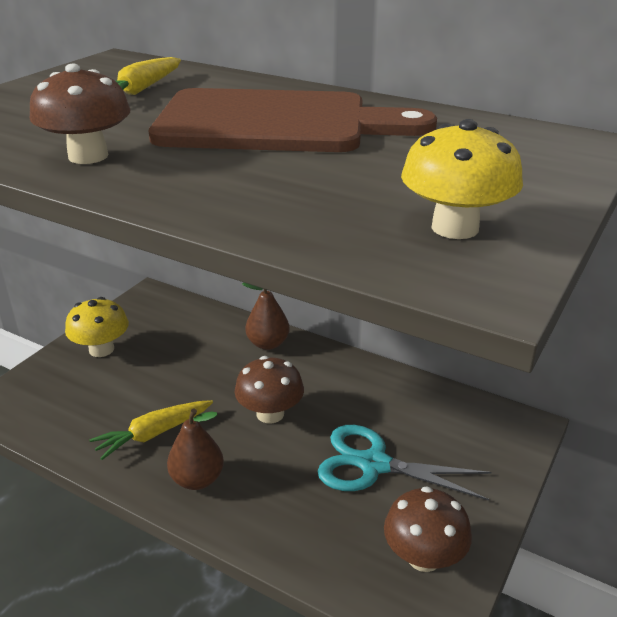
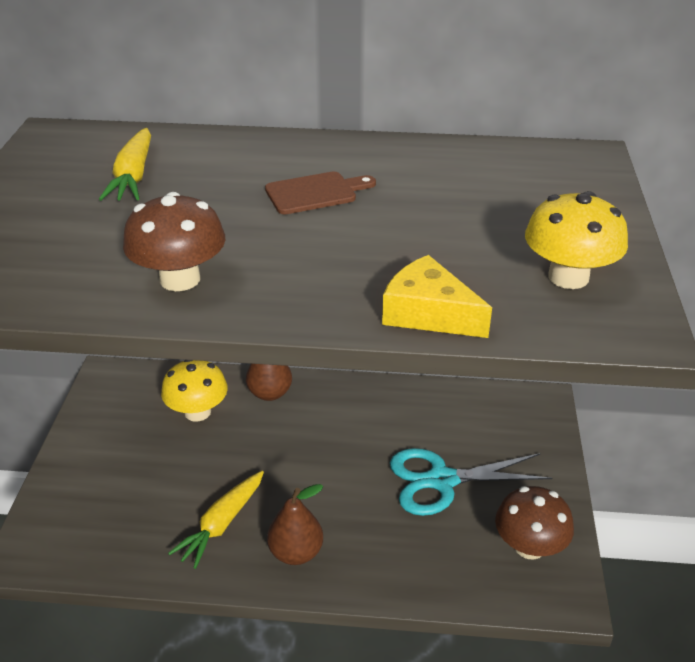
camera: 25 degrees left, 5 degrees up
(101, 349) = (99, 453): yellow mushroom -> yellow mushroom (197, 412)
(270, 413) = (320, 464): brown mushroom -> none
(272, 224) = (428, 313): none -> yellow cheese
(275, 123) = (315, 193): brown cutting board -> brown cutting board, size x0.40

